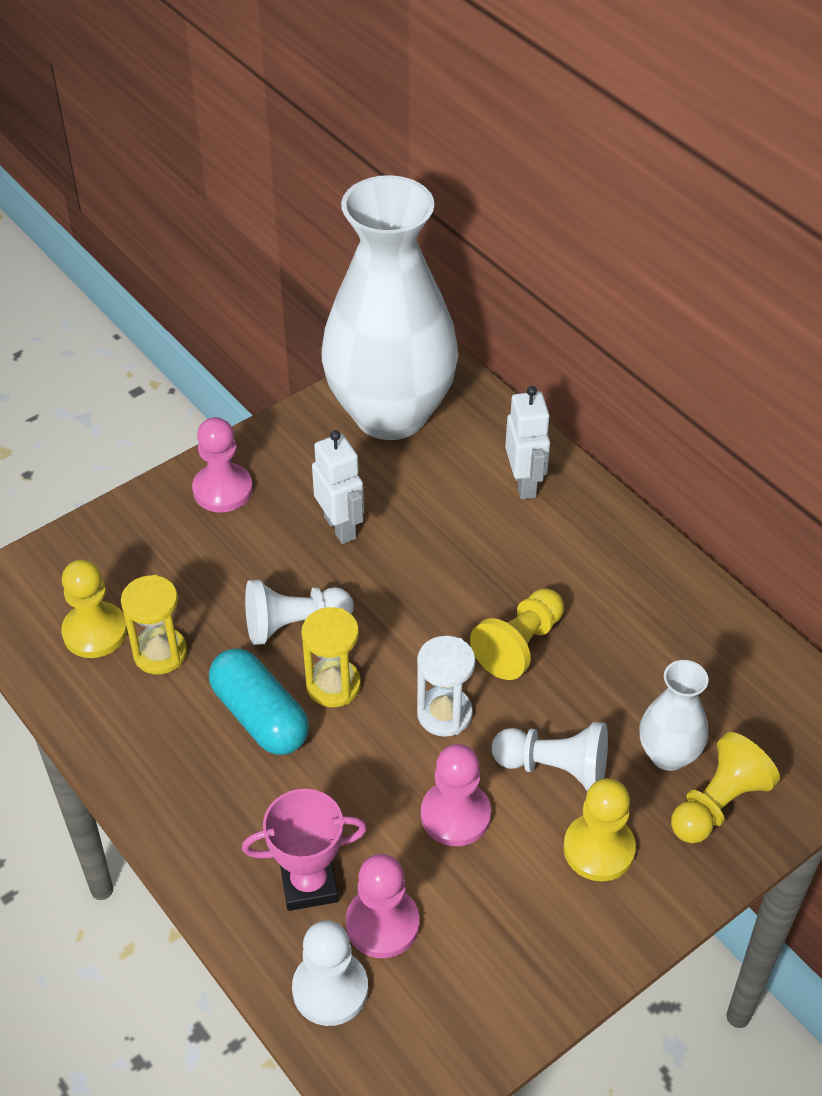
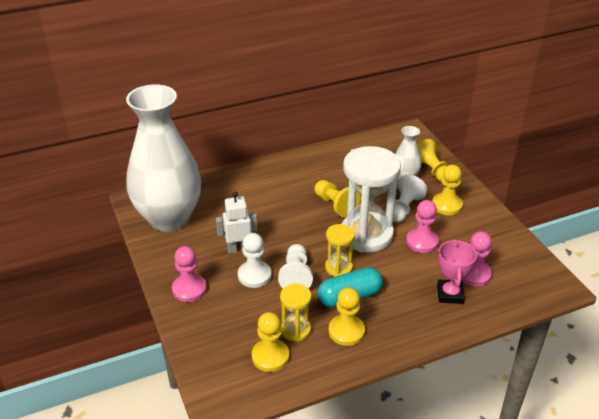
camera: 75 degrees left, 10 degrees down
(172, 727) = (346, 331): none -> yellow pawn
(330, 989) = (505, 296): white pawn -> white pawn (254, 275)
(444, 714) = (366, 235): white hourglass -> white hourglass, size x2.02
(524, 484) = (240, 184): white robot -> none

